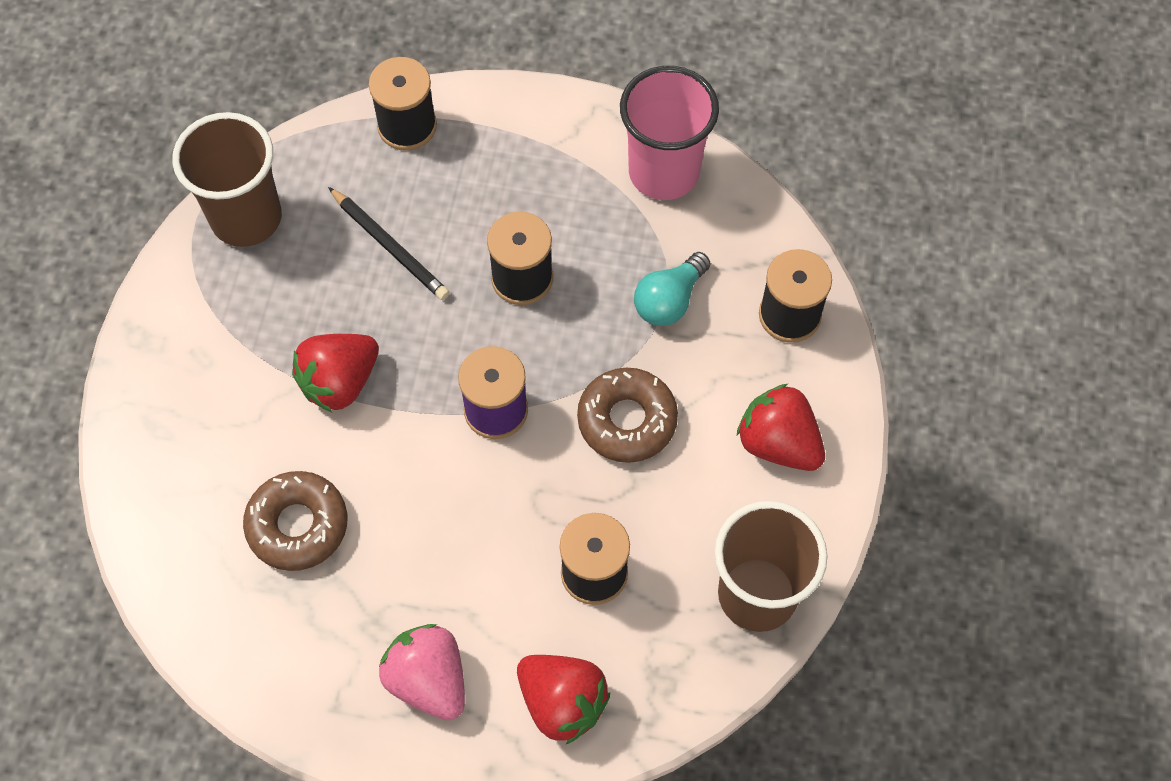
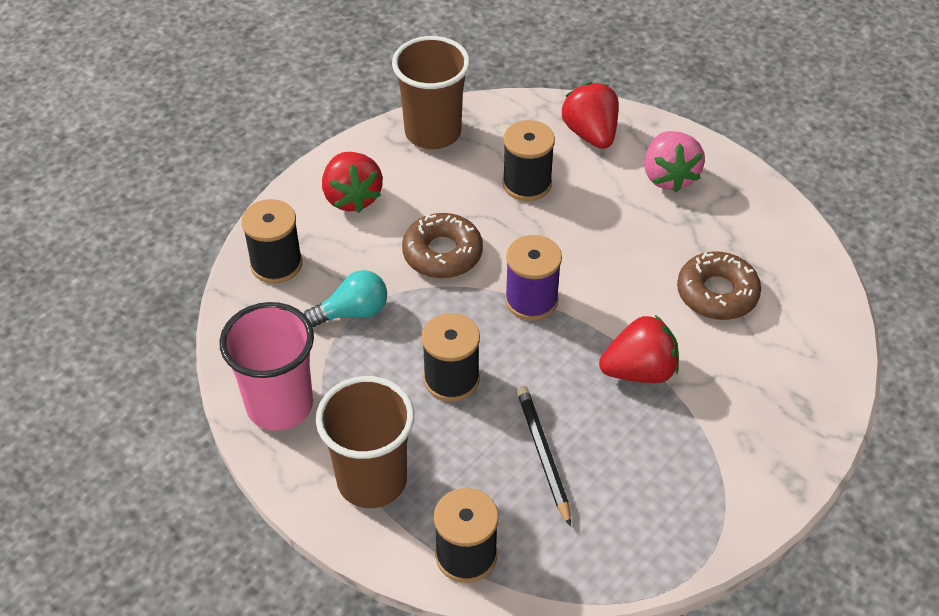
camera: 150 degrees left, 15 degrees down
(246, 218) = (657, 541): brown cup -> brown cup (372, 480)

